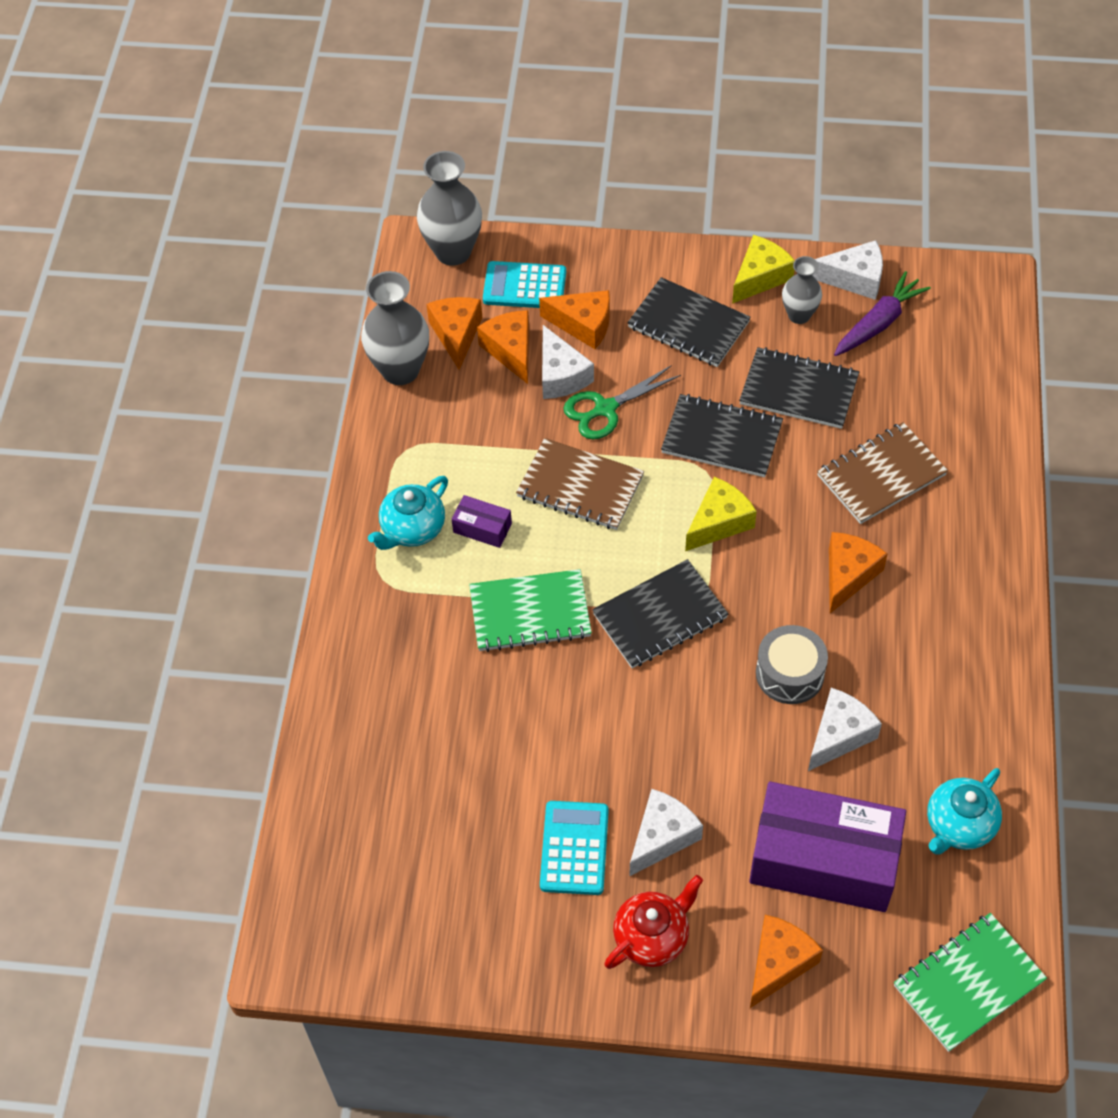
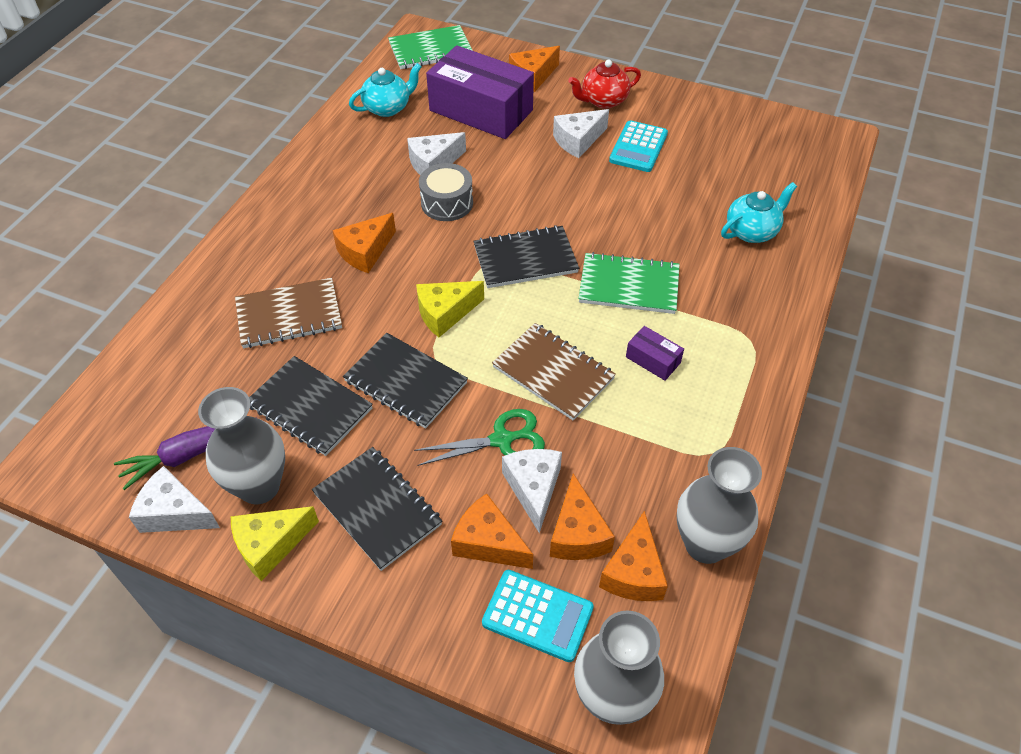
camera: 165 degrees left, 5 degrees down
(412, 529) = (718, 375): turquoise teapot -> turquoise teapot (752, 231)
(799, 315) = (259, 486): grey vase -> grey vase, size x1.67

